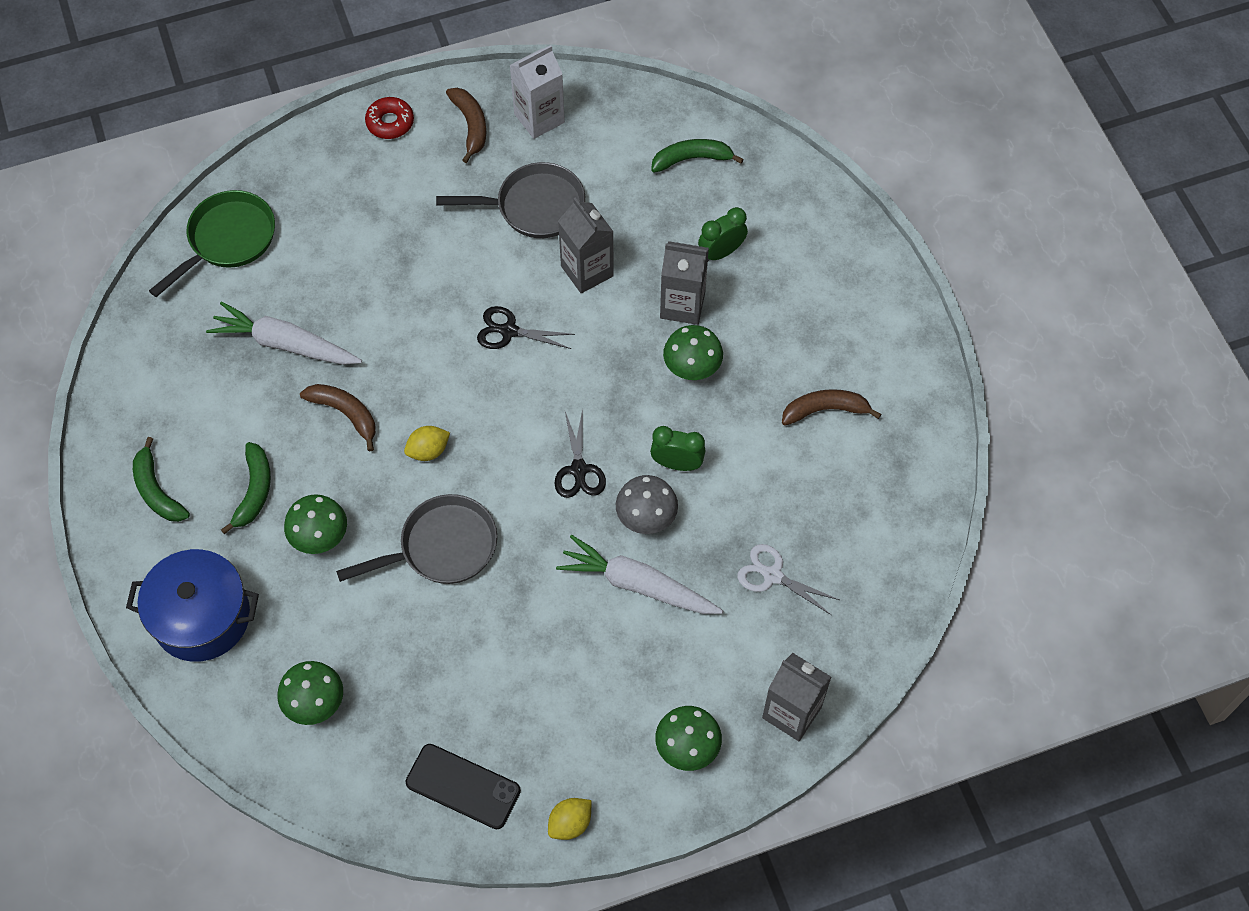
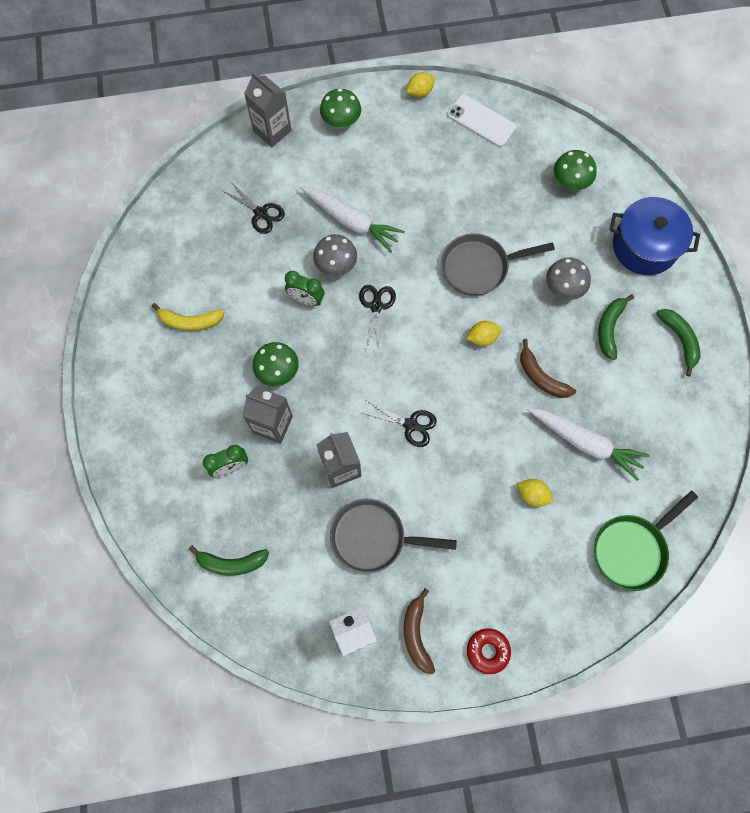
camera: 170 degrees left, 10 degrees up
(320, 536) = (563, 288): green mushroom -> grey mushroom
(349, 278) = (532, 494): none -> yellow lemon
(463, 786) = (481, 121): black phone -> white phone
(772, 575) = (261, 213): white scissors -> black scissors
(825, 410) = (190, 321): brown banana -> yellow banana

